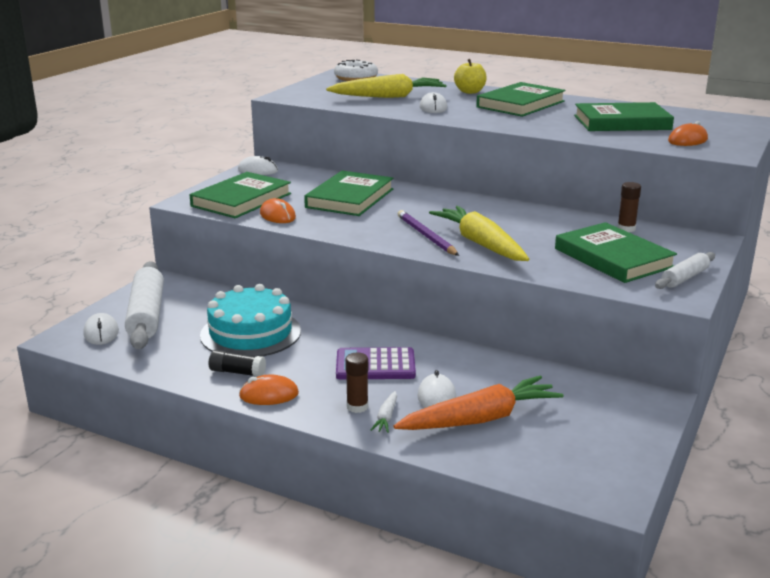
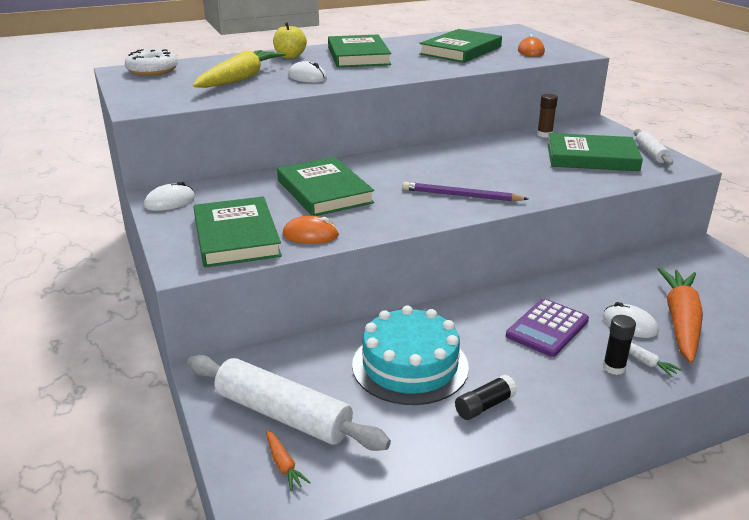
camera: 50 degrees left, 5 degrees up
(101, 333) = (284, 465): white mouse -> orange carrot
(269, 395) = (549, 405): orange mouse -> none
(357, 407) = (614, 367): brown glue stick -> black glue stick
(480, 244) = (507, 184): yellow carrot -> none

